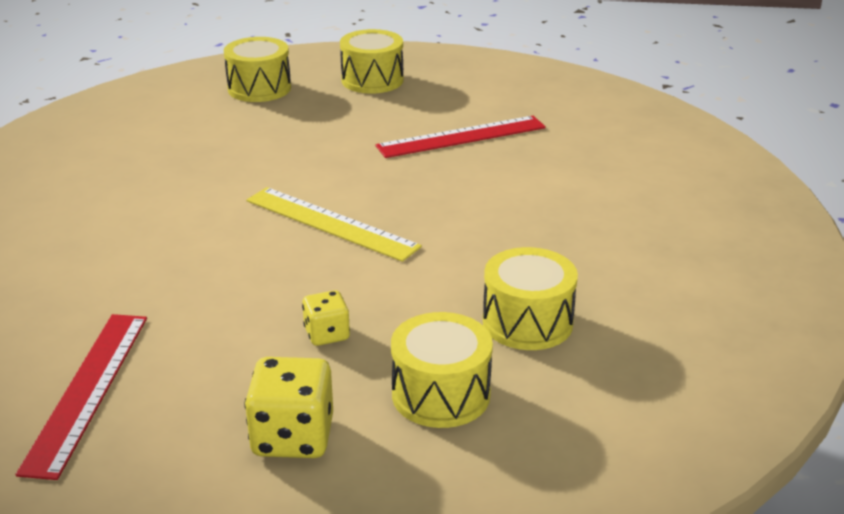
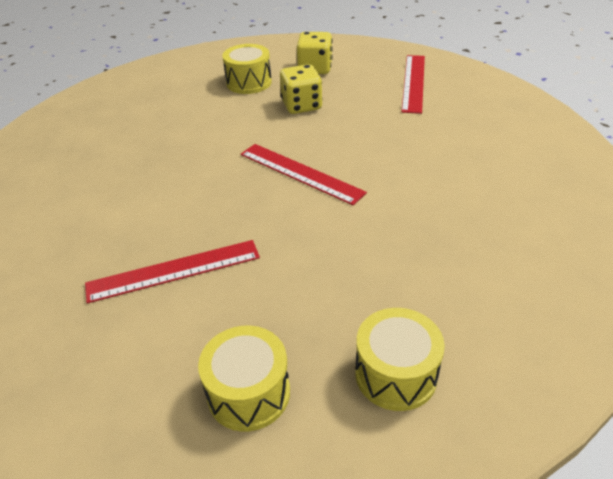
camera: 175 degrees left, 10 degrees up
(327, 334) = (301, 105): yellow dice -> yellow dice, size x1.69
(330, 223) = (300, 173): yellow ruler -> red ruler
(527, 322) = (194, 111): yellow drum -> none

